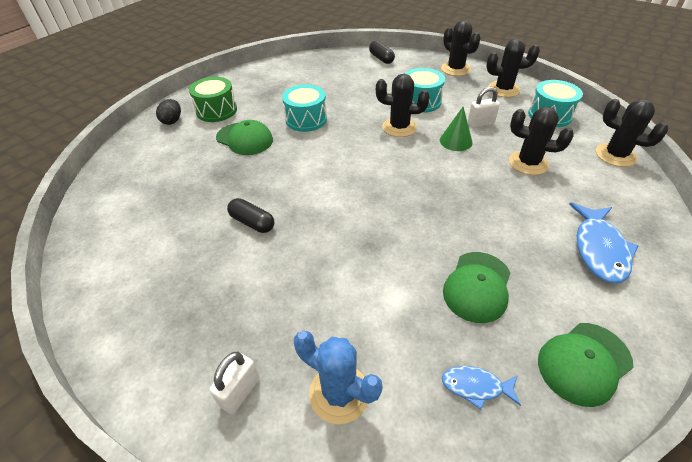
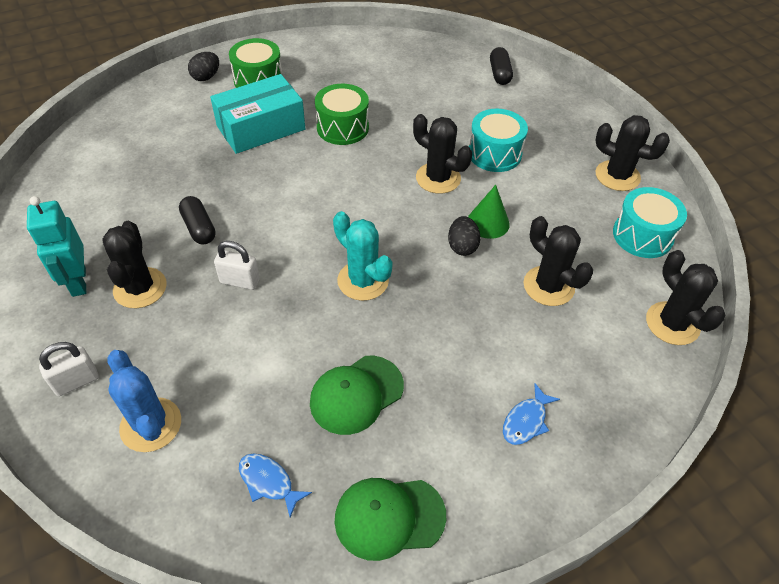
camera: 25 degrees right, 5 degrees up
(175, 307) = (78, 281): none -> turquoise robot
(244, 139) = (261, 128): green cap -> turquoise box
(306, 119) = (342, 127): turquoise drum -> green drum
(409, 208) = (363, 281): none -> turquoise cactus
(454, 161) = (462, 246): none -> black egg
(455, 69) = (582, 123): black cactus -> black cactus (140, 288)
(480, 123) = (541, 211): white padlock -> white padlock (240, 281)
(599, 249) = (526, 421): blue fish -> blue fish, size x0.56

